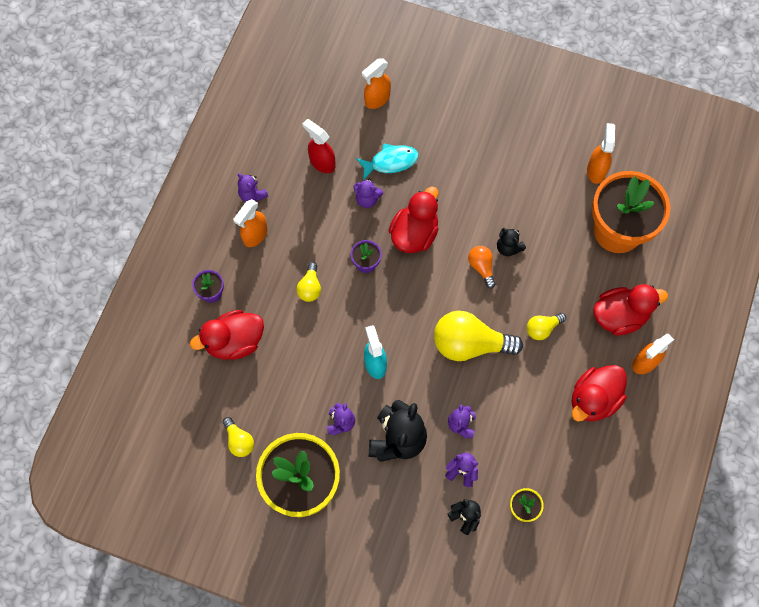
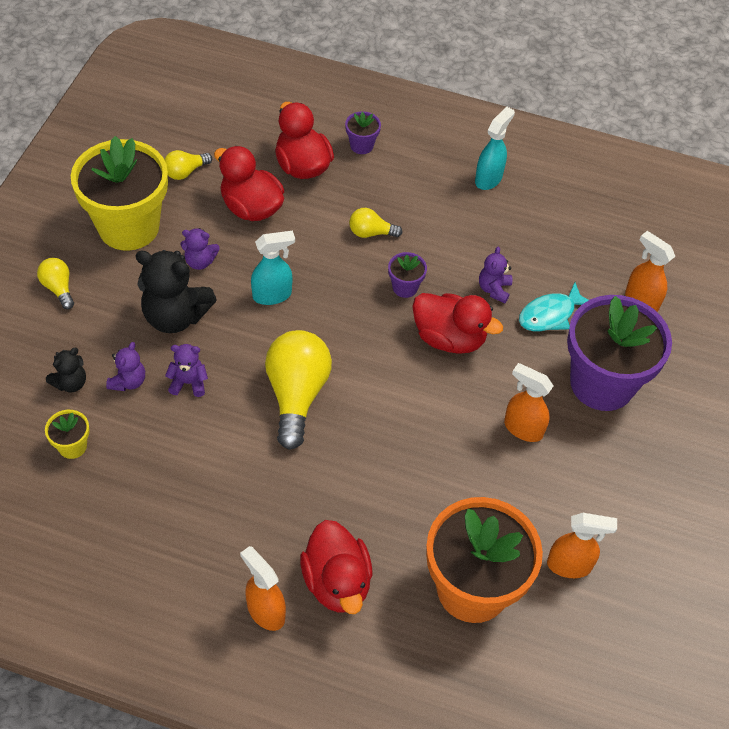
camera: 85 degrees right, 15 degrees down
(252, 194) = (488, 179): purple teddy bear -> turquoise spray bottle
(255, 235) = (435, 182): orange spray bottle -> orange spray bottle (522, 428)
(322, 162) = (540, 244): red spray bottle -> none
(391, 162) = (550, 314): turquoise fish -> turquoise fish turned 75 degrees clockwise
(451, 134) = (602, 383): none -> purple flower pot
(481, 267) = (405, 412): orange light bulb -> none
(508, 247) = (436, 445): black teddy bear -> none
(542, 328) = (318, 481): yellow light bulb -> yellow light bulb (58, 288)
(593, 399) = (213, 539): red duck -> red duck (251, 207)

